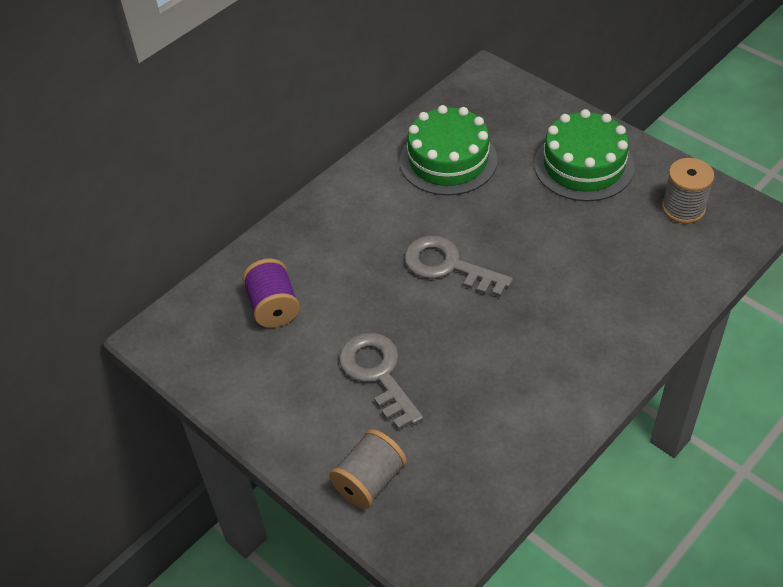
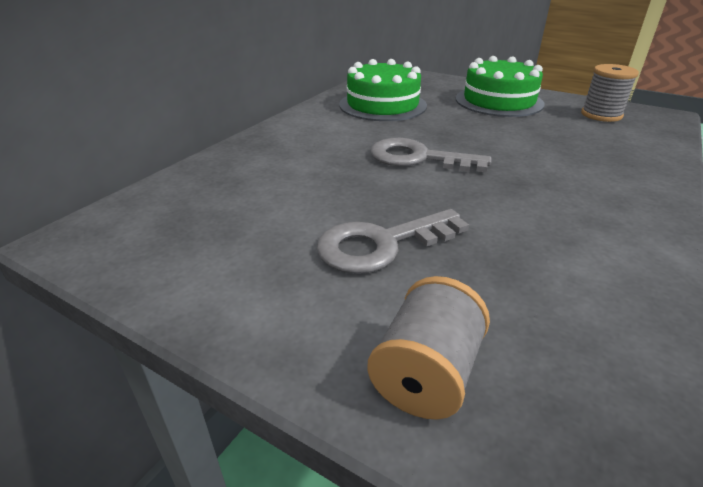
camera: 15 degrees left, 15 degrees down
(273, 307) = (233, 200): purple spool -> none
(378, 374) = (382, 244): grey key -> grey key turned 75 degrees counterclockwise

